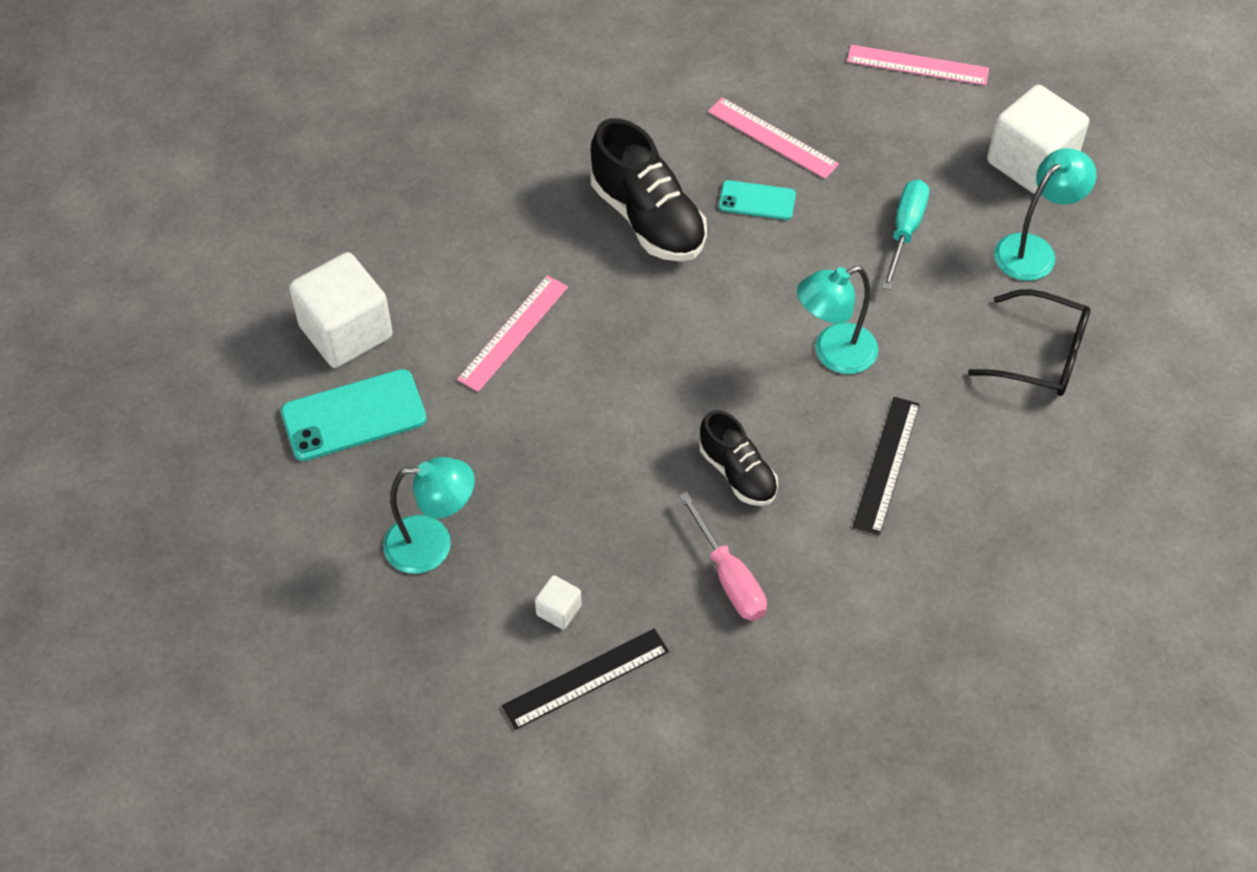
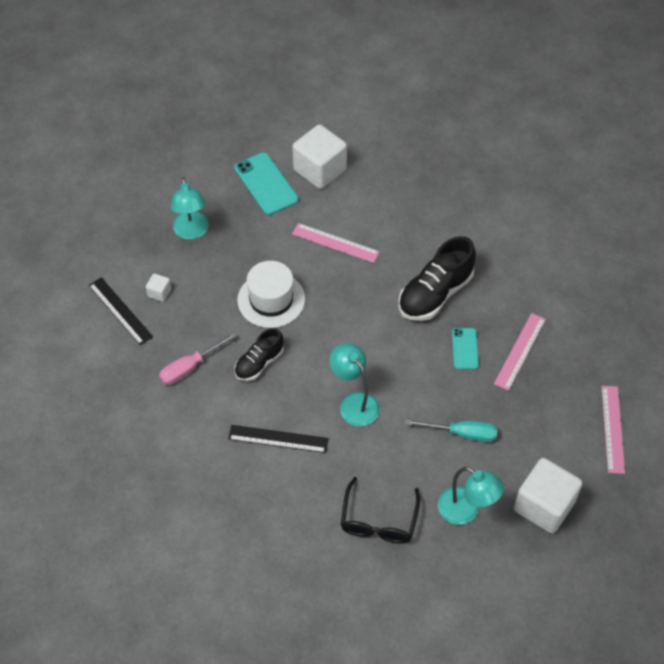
camera: 80 degrees right, 0 degrees up
(611, 440) = (271, 299): none -> white hat

